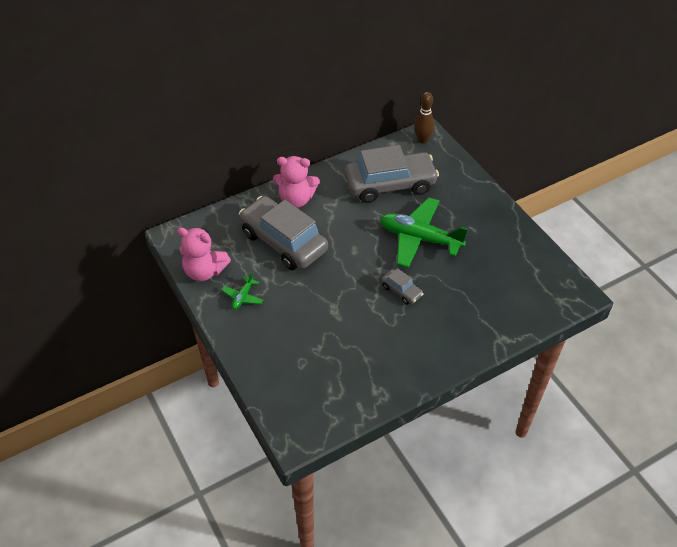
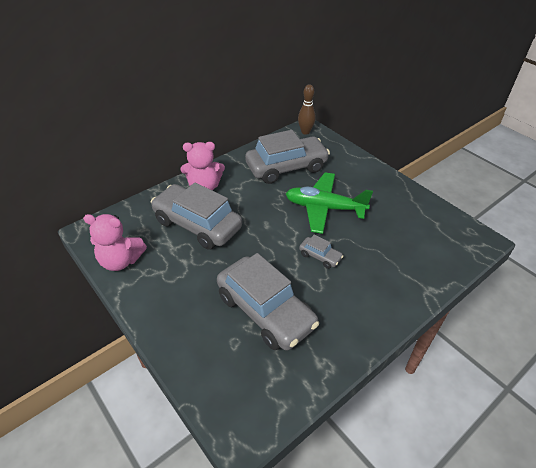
camera: 10 degrees left, 5 degrees down
(243, 297) = (163, 281): green plane -> none
(336, 338) = (265, 311): none -> grey car

